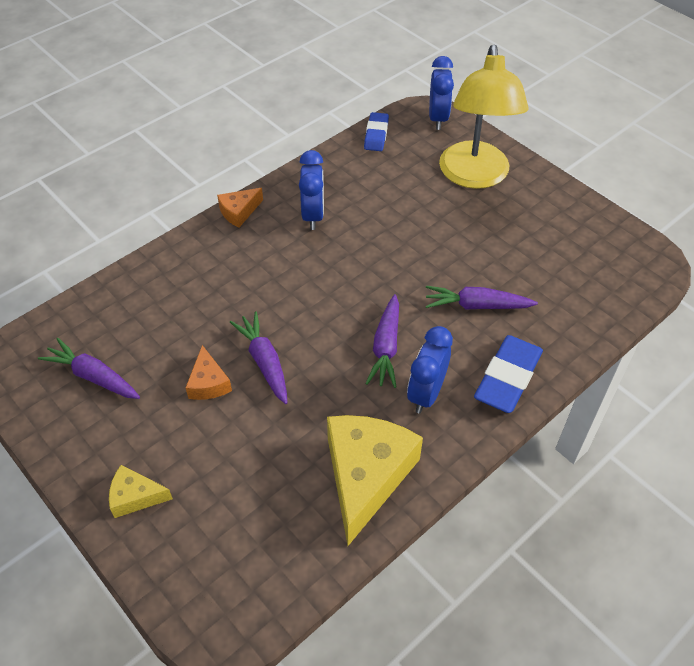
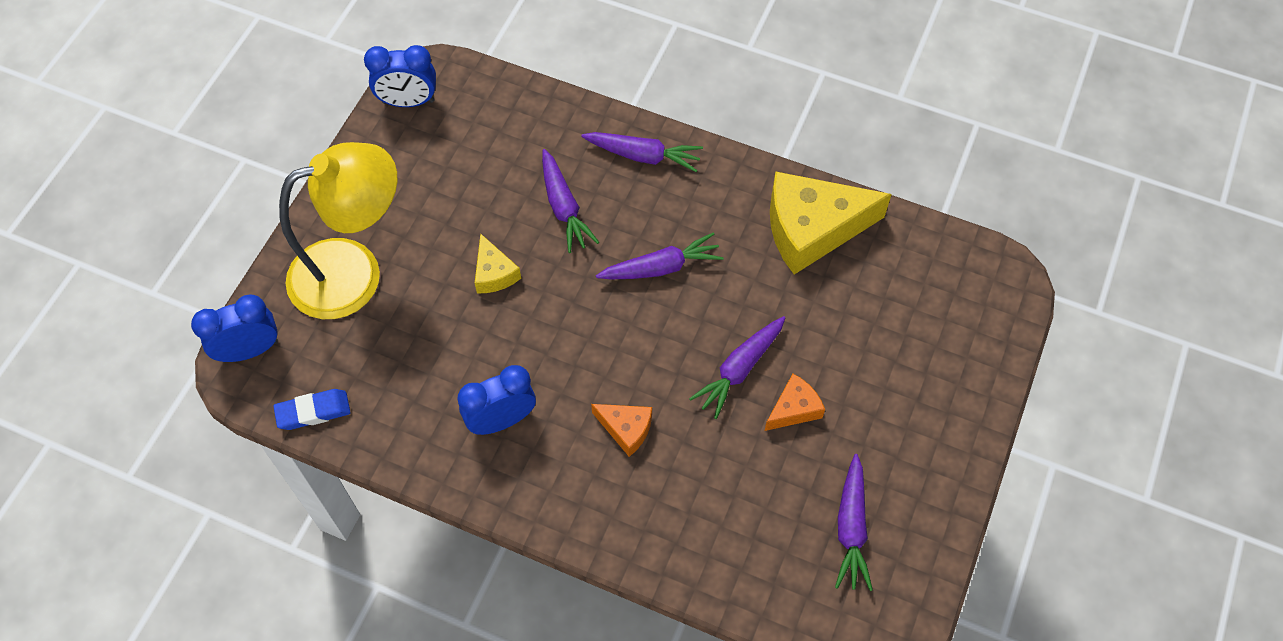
camera: 115 degrees left, 10 degrees up
(135, 497) = (947, 405): yellow cheese -> yellow cheese (494, 273)
(239, 212) = (534, 509): orange cheese -> orange cheese (626, 429)
(426, 393) = (698, 214): blue clock -> blue clock (408, 102)
(507, 377) = (643, 155): blue eraser -> purple carrot

